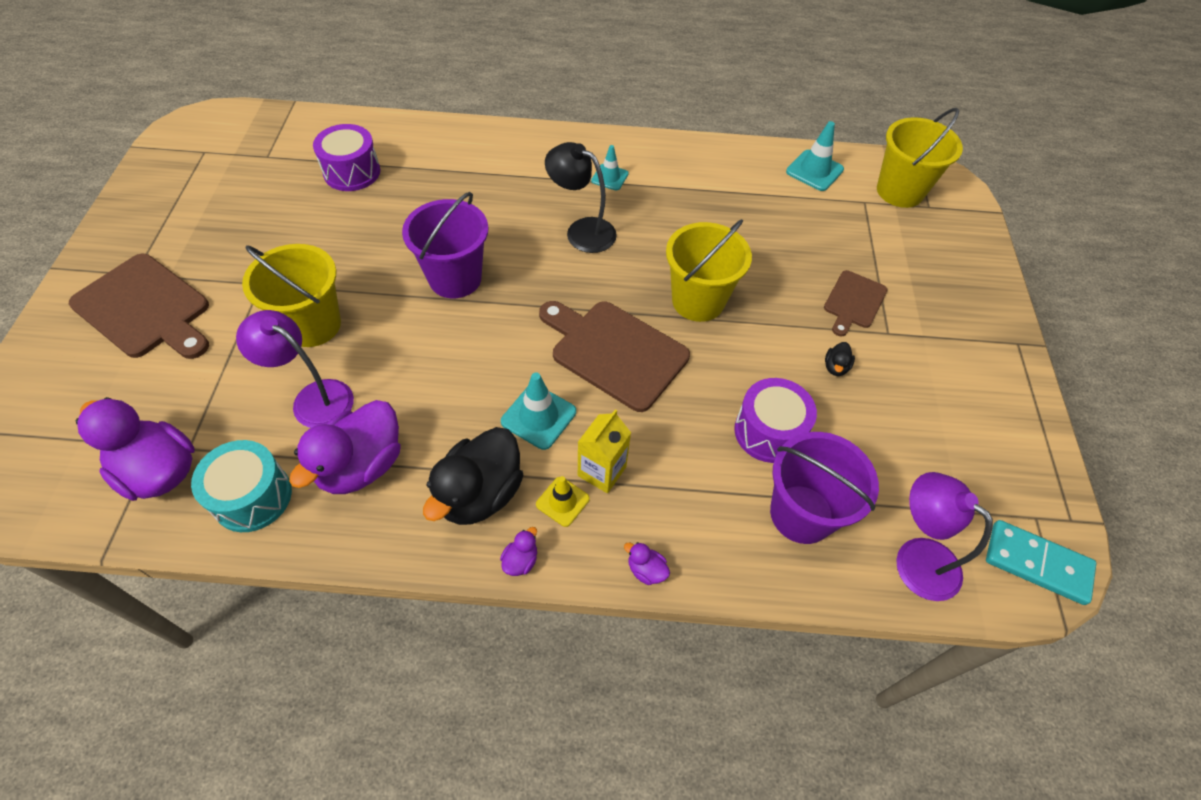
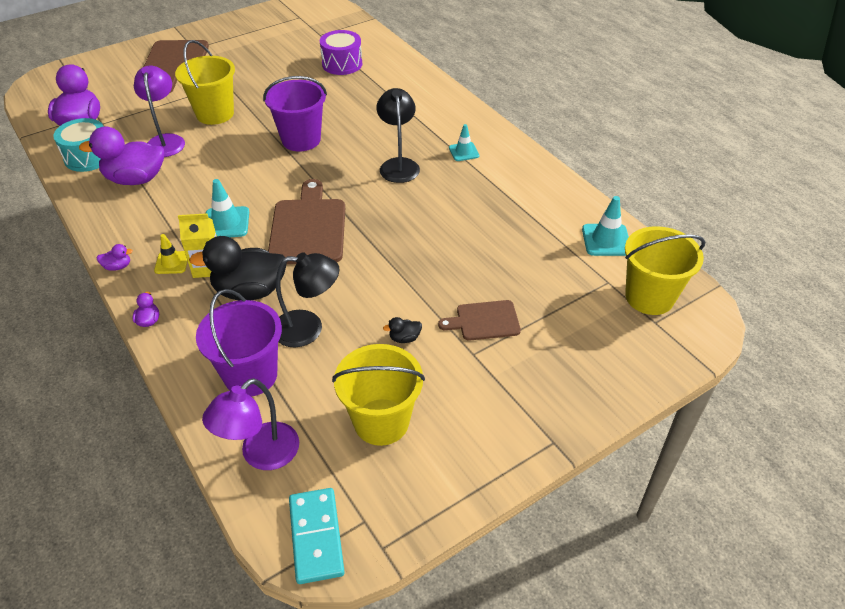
camera: 55 degrees right, 10 degrees down
(480, 494) = (151, 229): black duck -> black duck (250, 291)
(698, 301) = (394, 243): yellow bucket -> yellow bucket (381, 421)
(769, 432) = (308, 328): purple drum -> black lamp
(915, 558) = (261, 455): purple lamp -> purple lamp turned 150 degrees counterclockwise

